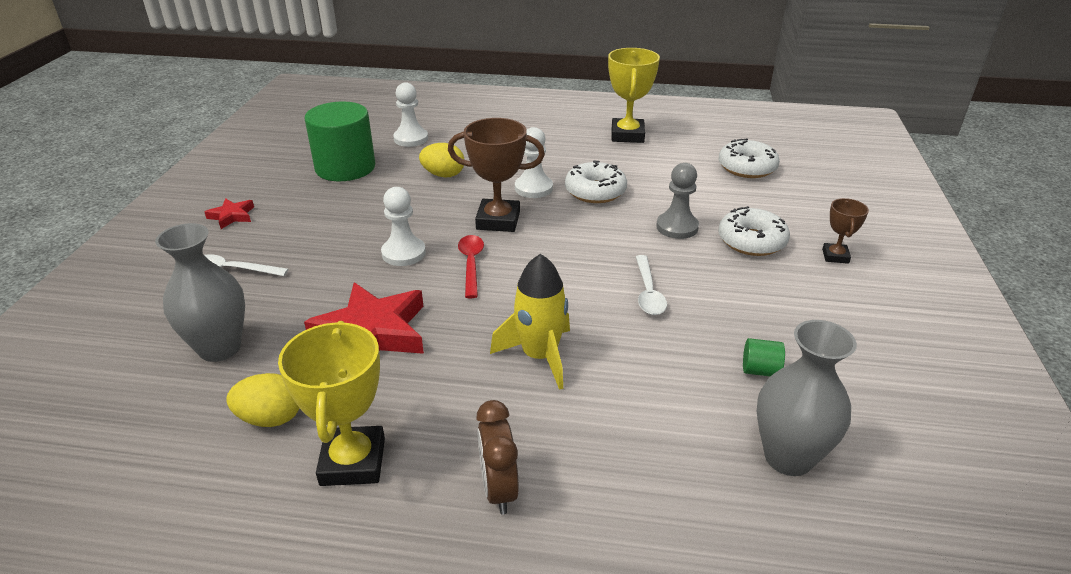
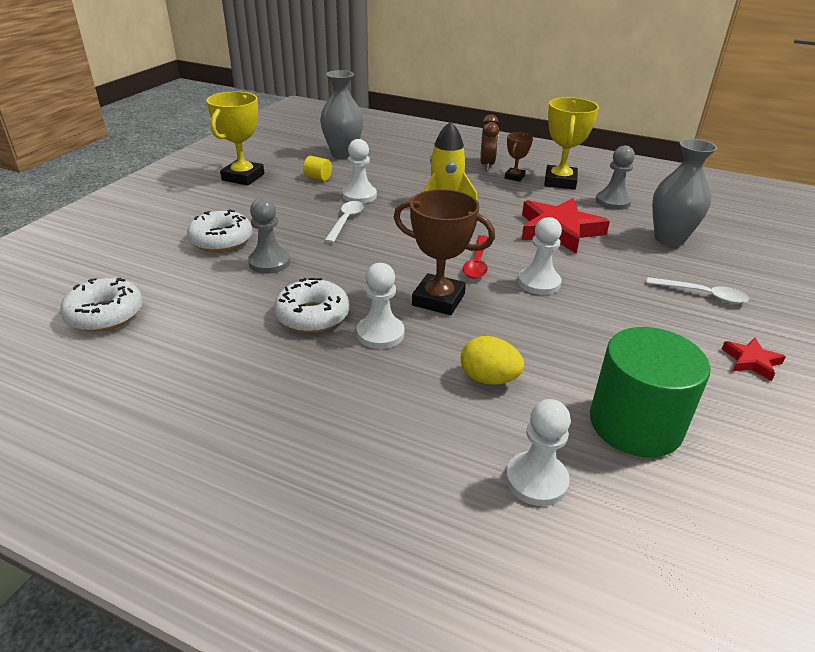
camera: 165 degrees left, 0 degrees up
(271, 418) = (612, 202): yellow egg -> grey pawn
(627, 135) = (179, 408): yellow trophy -> yellow trophy (243, 177)
(667, 343) = (359, 196): none -> white pawn
(760, 370) = (318, 178): green cylinder -> yellow cylinder
(835, 256) = (174, 219): brown trophy -> brown trophy (514, 177)

